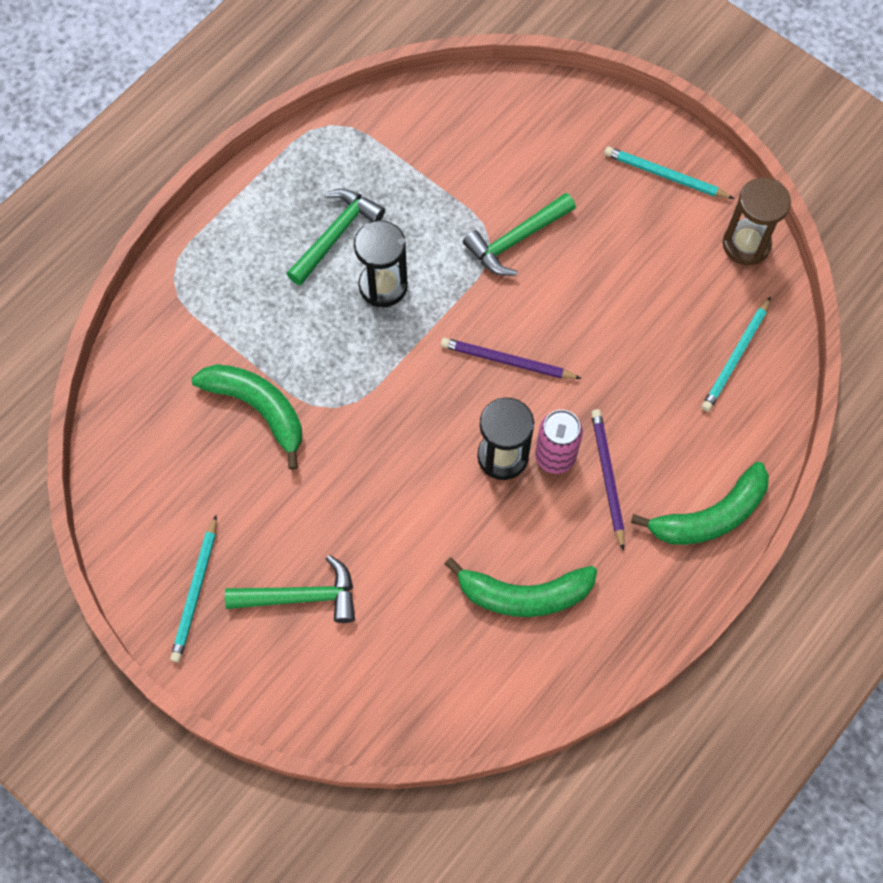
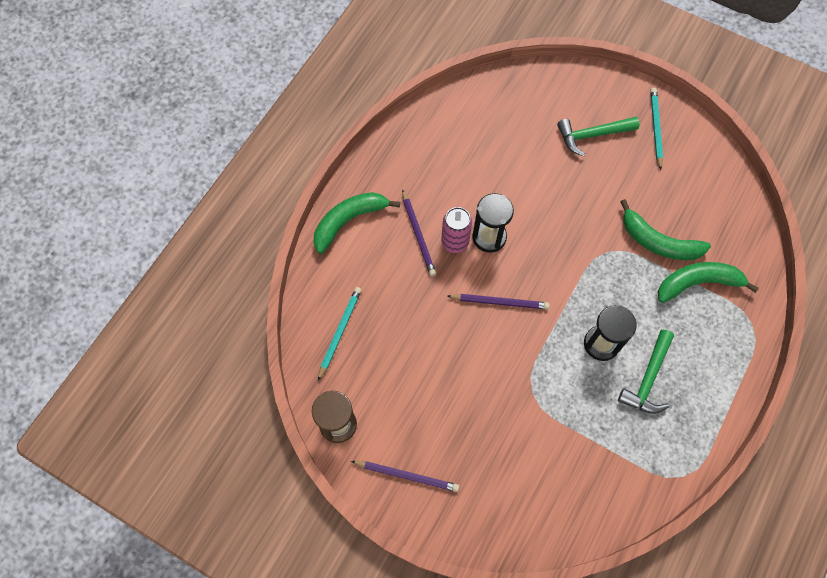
camera: 170 degrees right, 0 degrees up
(516, 240) = (513, 397): green hammer -> none
(524, 595) = (459, 157): green banana -> green banana (698, 283)
(665, 176) = (407, 475): turquoise pencil -> purple pencil

